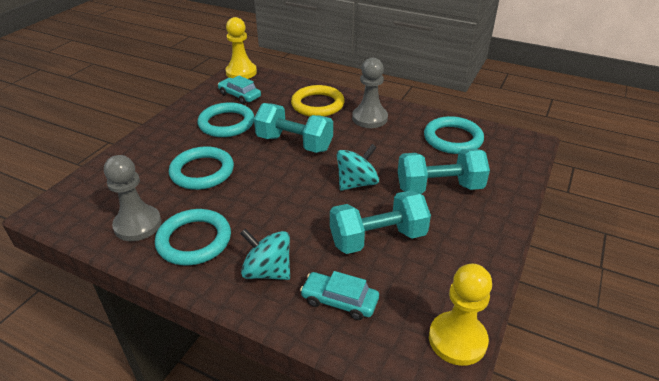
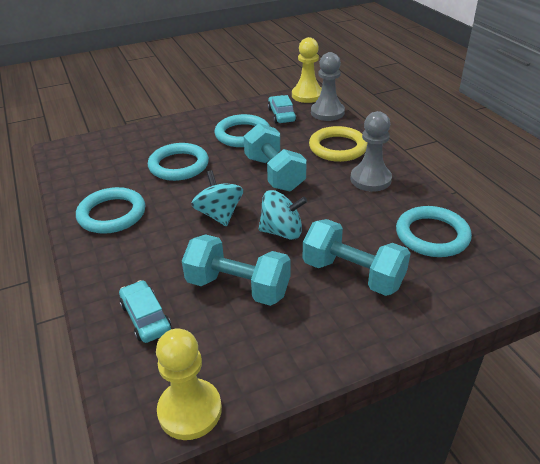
camera: 40 degrees right, 0 degrees up
(138, 225) = (94, 185): grey pawn -> grey pawn (327, 112)
(267, 271) = (128, 264): turquoise spinning top -> turquoise spinning top (219, 215)

